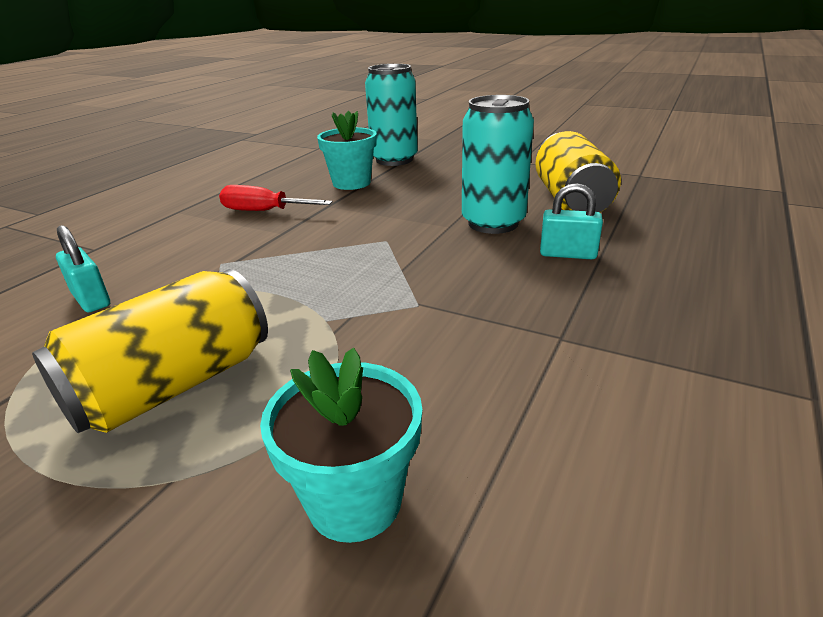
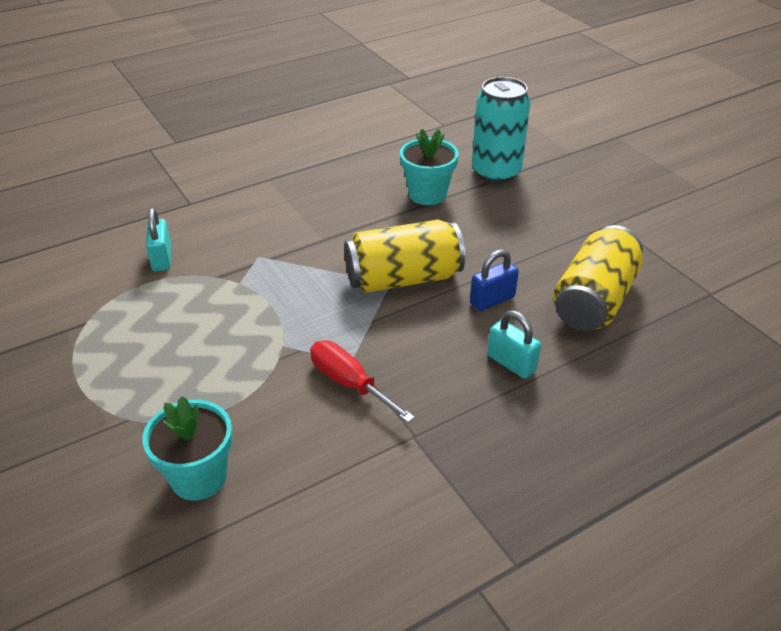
camera: 30 degrees right, 10 degrees up
(174, 385) = (165, 356): yellow can -> yellow can (403, 279)
(264, 211) = (329, 206): red screwdriver -> red screwdriver (349, 383)
(493, 223) = (492, 300): turquoise can -> blue padlock

